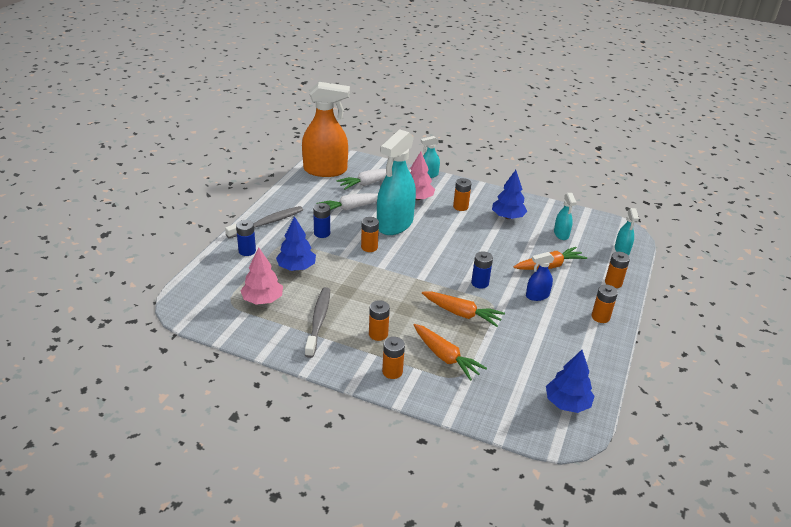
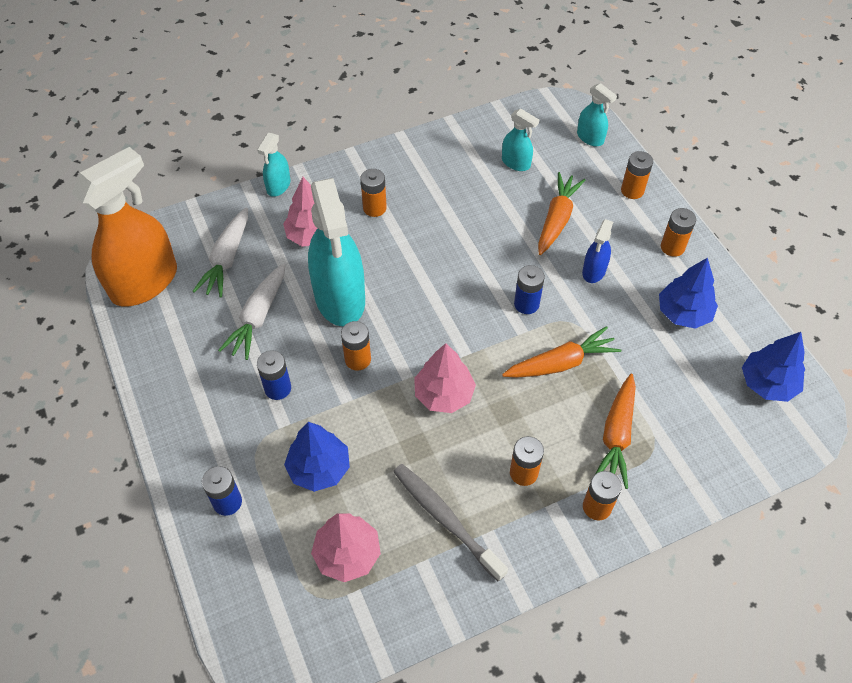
camera: 45 degrees left, 20 degrees up
(267, 223) = (190, 434): grey toothbrush -> none
(387, 284) = (444, 394): none -> pink tree
(445, 357) = (616, 436): orange carrot -> orange carrot turned 105 degrees clockwise
(508, 217) = (439, 182): blue tree -> blue tree (683, 313)

